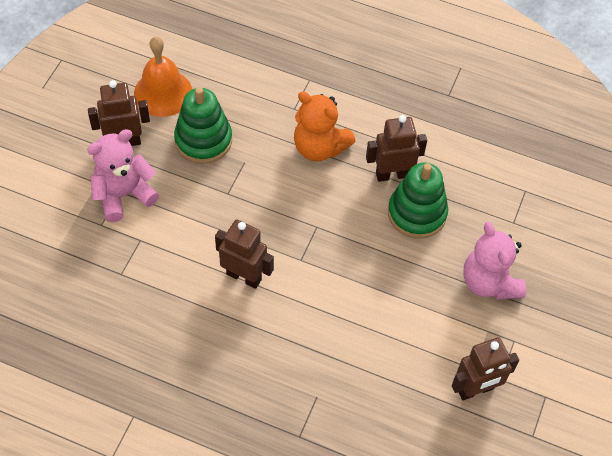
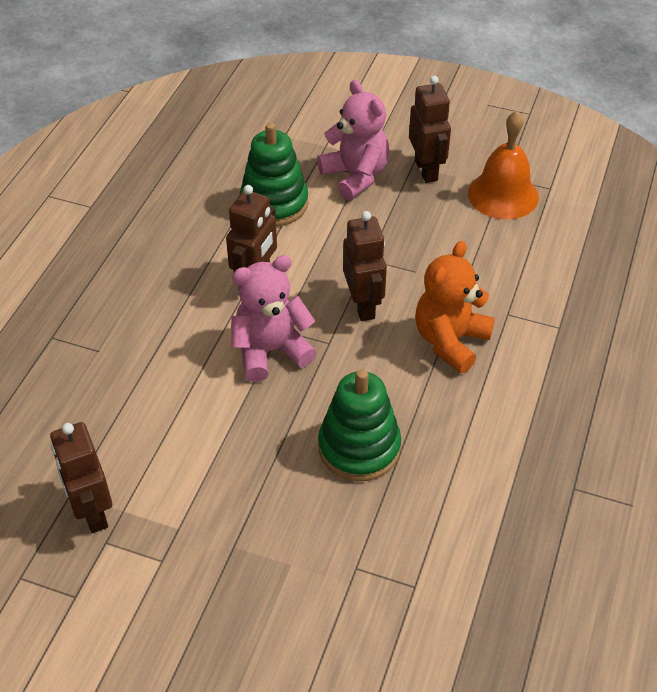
camera: 90 degrees right, 10 degrees down
(203, 140) = (441, 233): green stacking toy -> green stacking toy (274, 203)
(392, 174) = (419, 419): brown robot -> brown robot (363, 305)
(489, 282) = (253, 532): pink teddy bear -> pink teddy bear (270, 351)

